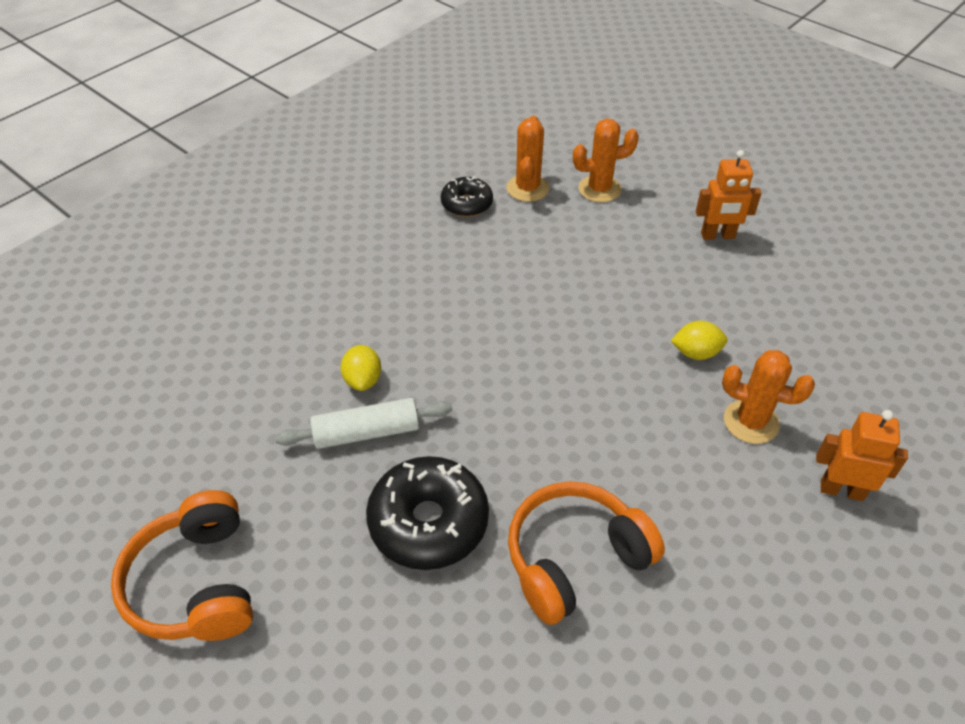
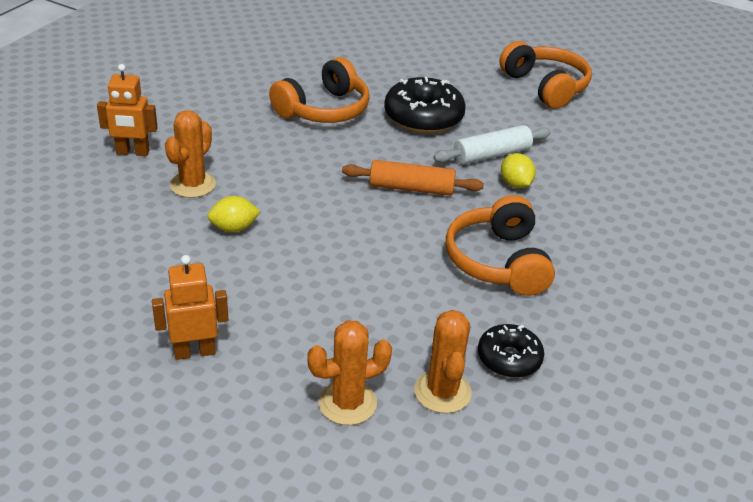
camera: 165 degrees right, 10 degrees down
(434, 285) = (498, 261): none -> orange headphones
(489, 387) = (411, 188): none -> orange rolling pin
(751, 422) = (192, 185): orange cactus -> orange cactus turned 75 degrees counterclockwise

